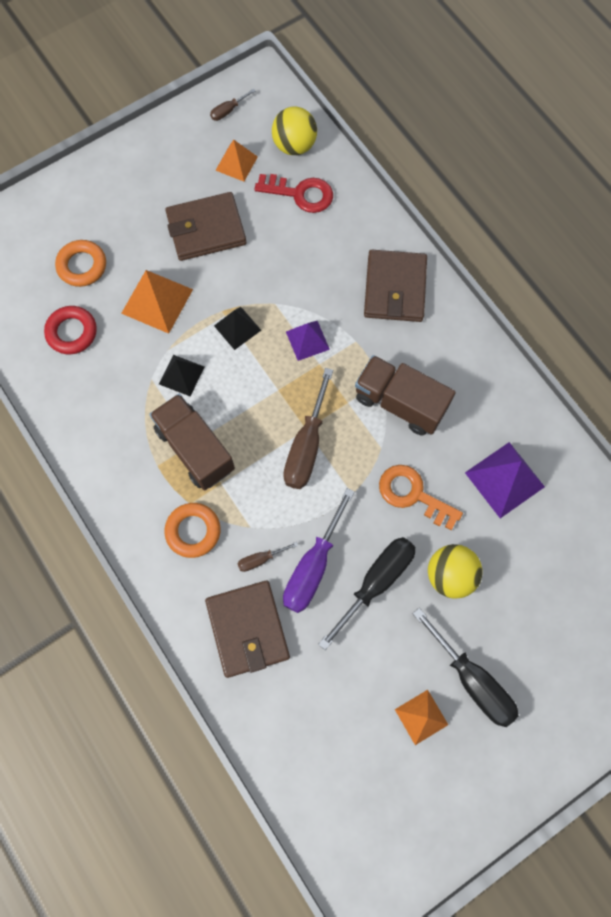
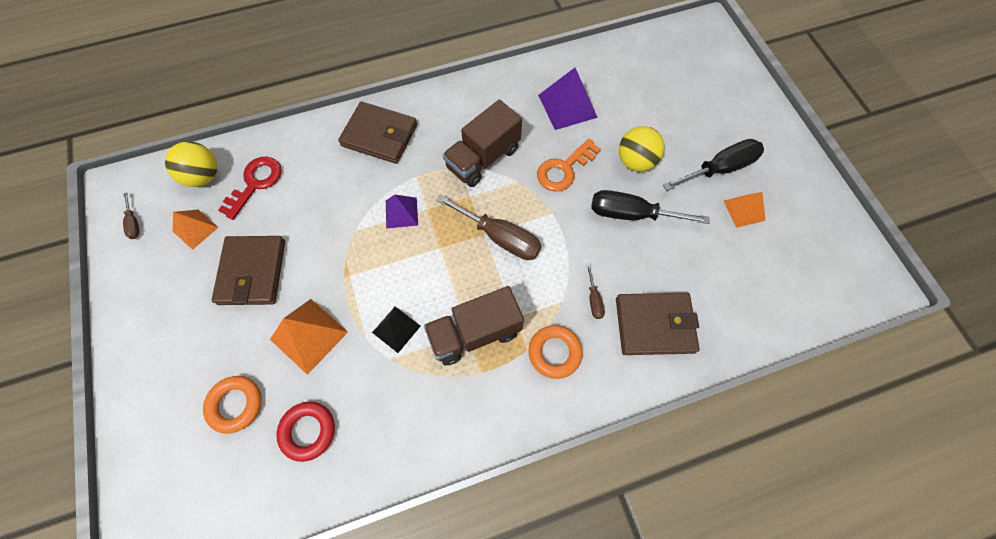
camera: 75 degrees left, 5 degrees down
(237, 328) = (367, 267): black pyramid -> none
(313, 566) = (608, 258): purple screwdriver -> none
(376, 582) = (631, 214): black screwdriver -> black screwdriver turned 45 degrees counterclockwise

